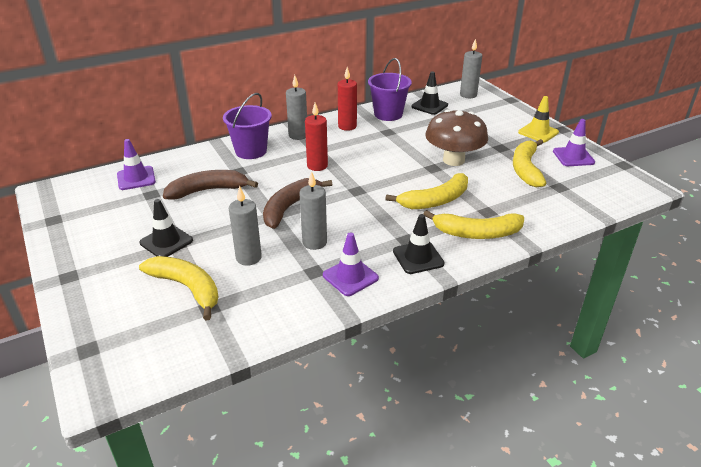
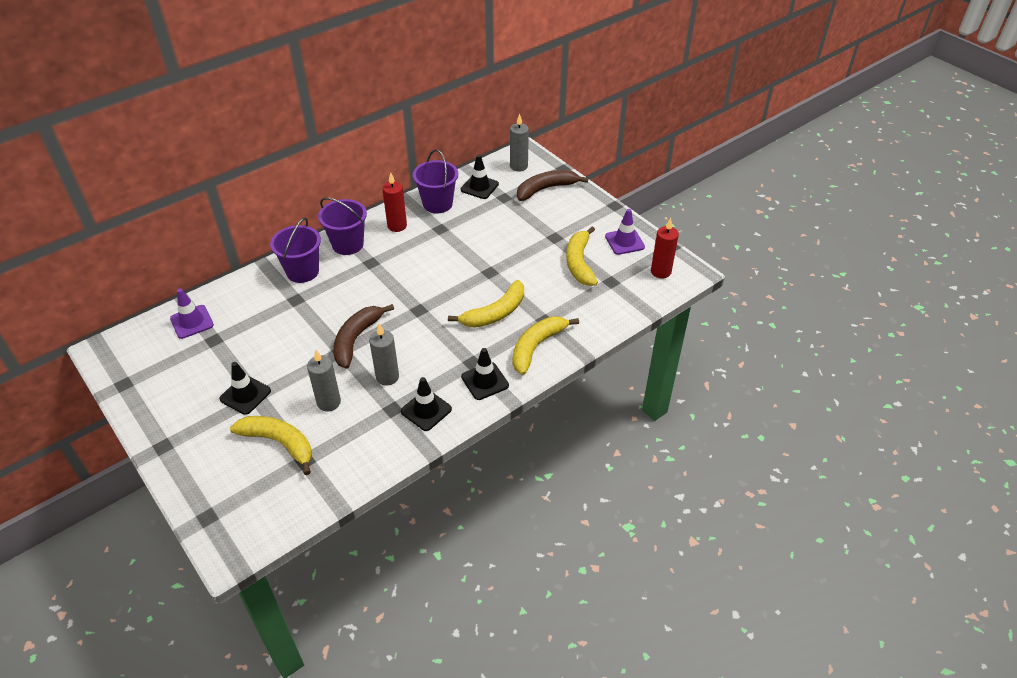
camera: 10 degrees left, 10 degrees up
(208, 190) = (270, 328): brown banana -> brown banana (545, 189)
(298, 135) = (347, 244): grey candle -> purple bucket
(317, 166) = (374, 283): red candle -> red candle (660, 272)
(350, 277) = (426, 410): purple traffic cone -> black traffic cone
(453, 160) = (509, 259): brown mushroom -> none
(477, 233) = (536, 347): yellow banana -> yellow banana turned 135 degrees clockwise
(538, 132) = (591, 212): yellow traffic cone -> none

